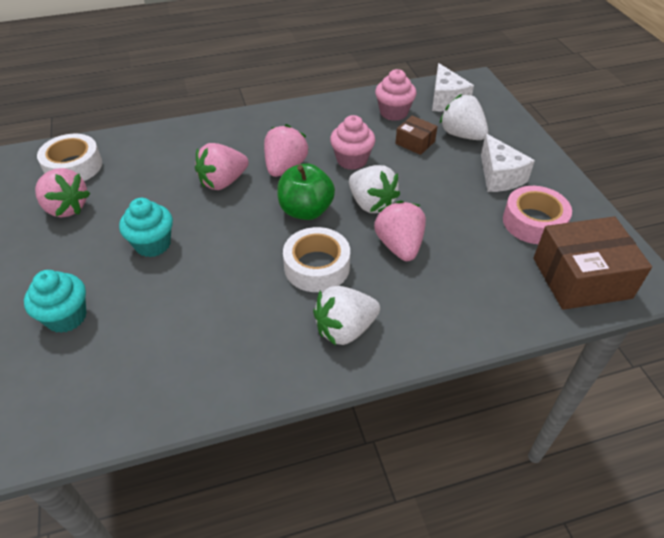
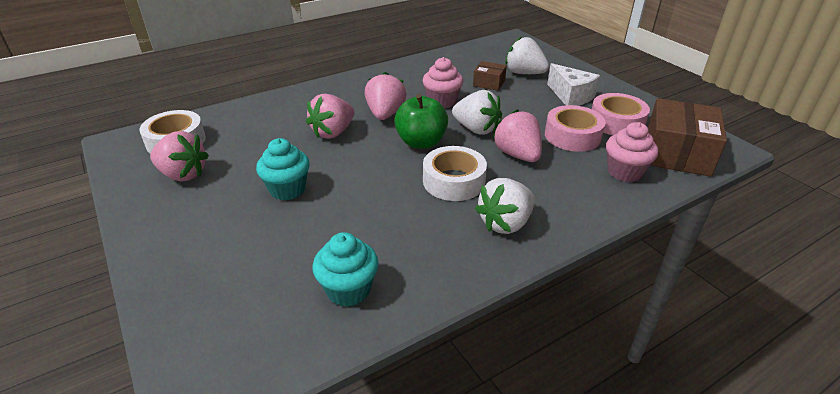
camera: 15 degrees left, 10 degrees down
(66, 317) = (224, 263): turquoise cupcake -> turquoise cupcake (348, 290)
(393, 113) = (459, 65): pink cupcake -> pink cupcake (624, 172)
(446, 100) = (498, 53): white cheese -> none
(472, 232) = (572, 136): none -> pink tape
(581, 278) = (676, 153): brown box -> brown box turned 45 degrees counterclockwise

